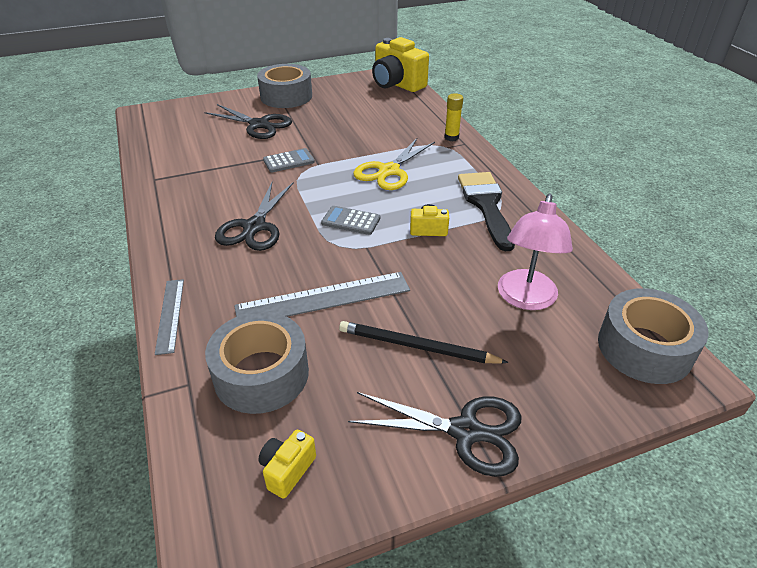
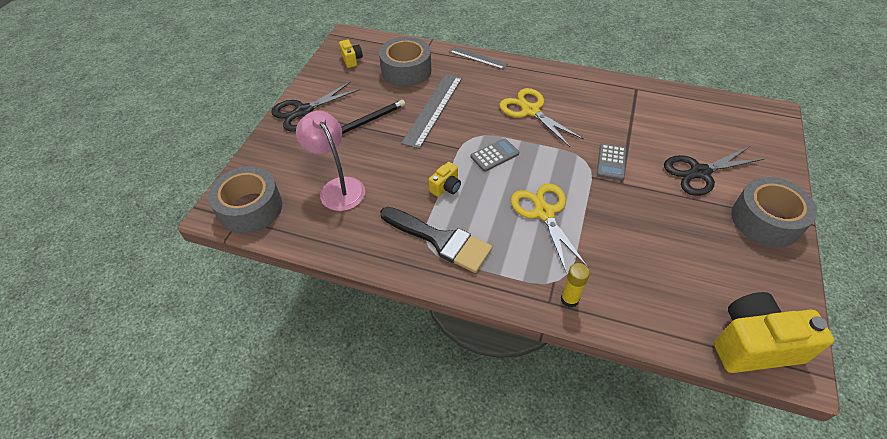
camera: 130 degrees right, 10 degrees up
(254, 227) = (530, 111): black scissors -> yellow scissors

